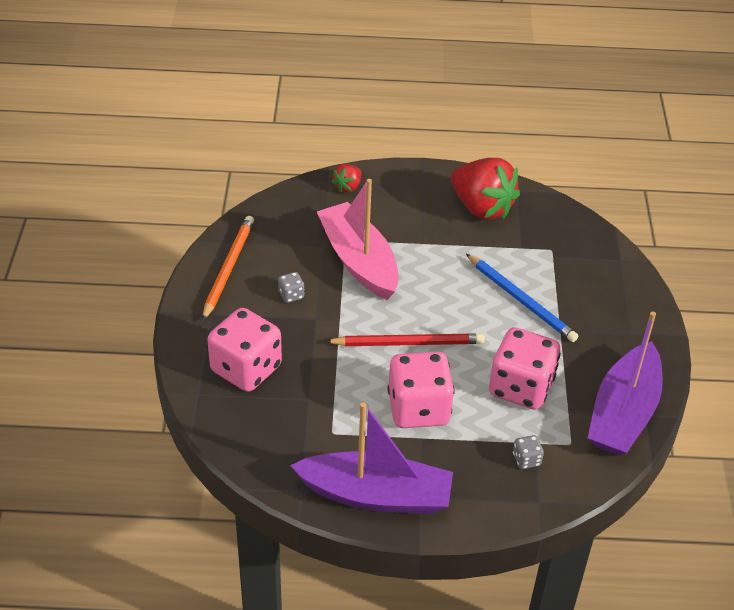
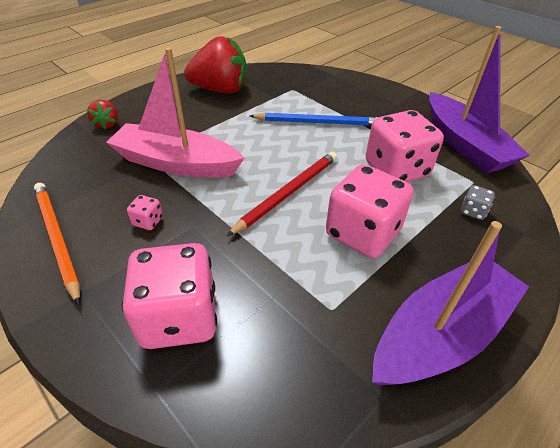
camera: 45 degrees left, 0 degrees up
(291, 295) = (148, 221): grey dice -> pink dice

